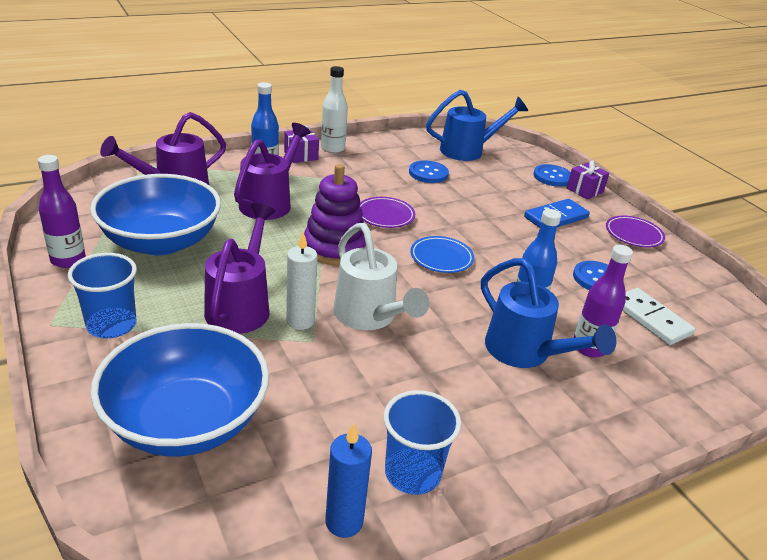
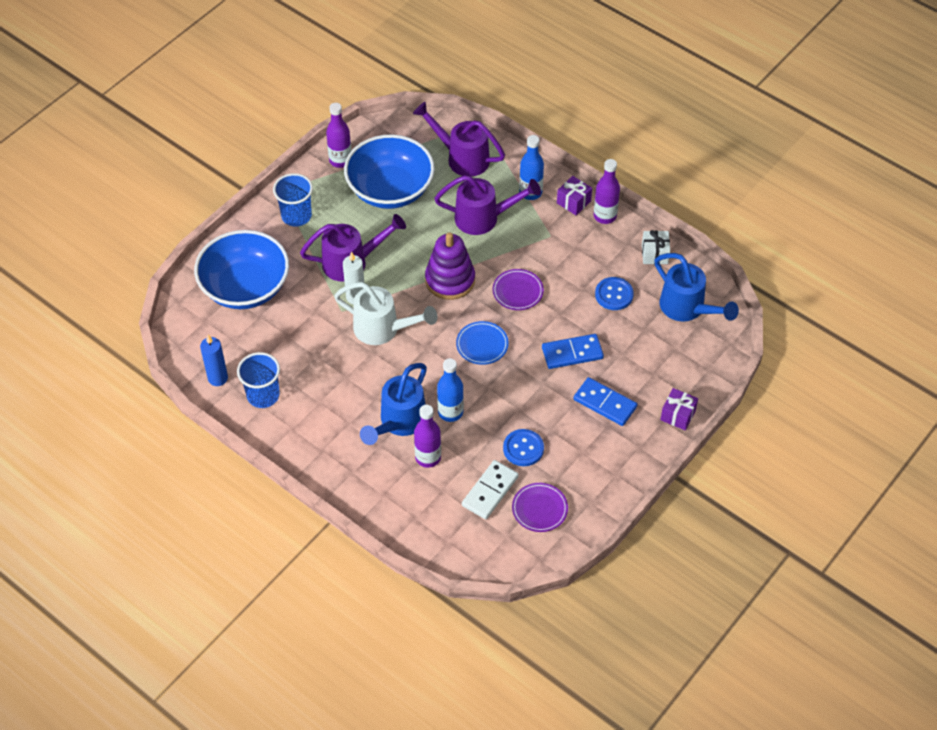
camera: 70 degrees right, 20 degrees up
(332, 148) = (605, 216): white bottle -> purple bottle
(369, 317) = (383, 329): white watering can -> white watering can turned 105 degrees counterclockwise
(397, 144) = (654, 254): none -> white gift
(484, 213) = (572, 353): none -> blue domino
(552, 177) = (685, 385): blue button -> none
(633, 235) = (617, 465): purple plate -> purple plate (539, 509)

